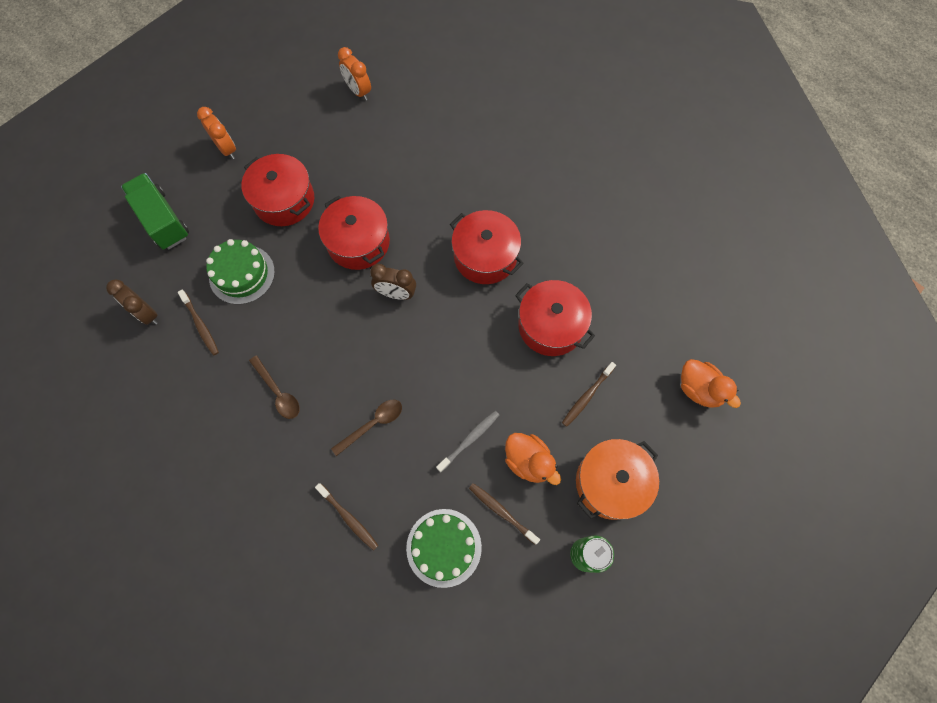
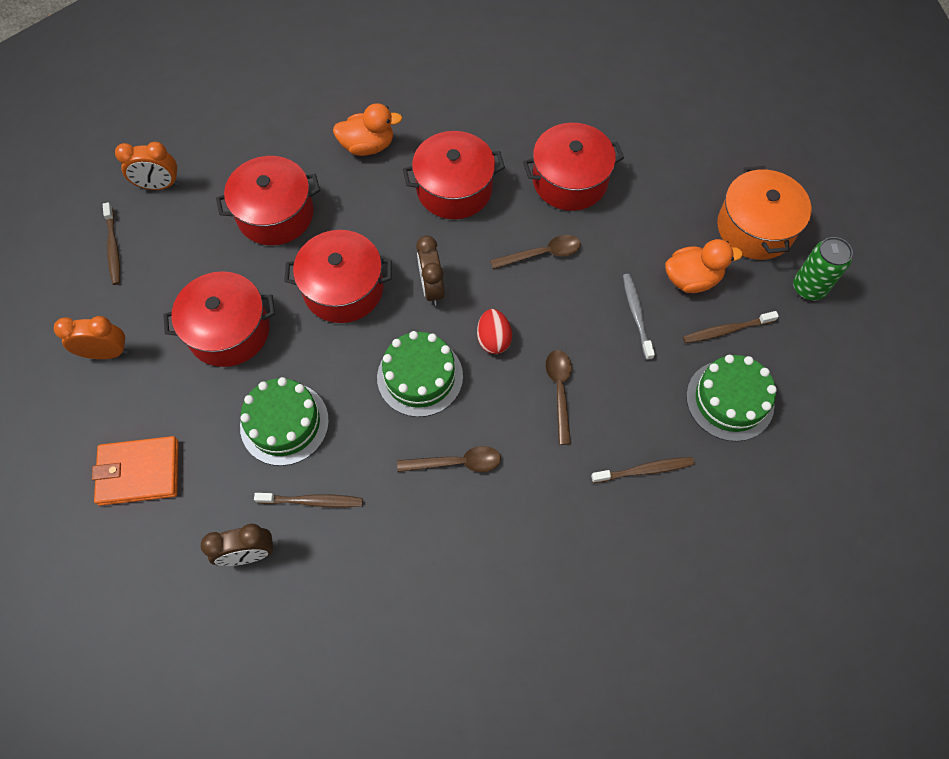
camera: 55 degrees left, 5 degrees down
(163, 220) = (139, 472): green truck -> orange wallet
(325, 330) = (420, 377): none -> green cake
(383, 357) = (493, 339): none -> red egg
(385, 166) = (275, 214): none -> red pot
(396, 294) = (432, 288): brown clock -> brown clock turned 120 degrees clockwise
(474, 345) = (542, 254): none -> brown spoon
(587, 396) = (660, 195): brown toothbrush -> brown toothbrush (113, 248)
(699, 389) = (714, 111): orange duck -> orange duck (368, 146)

